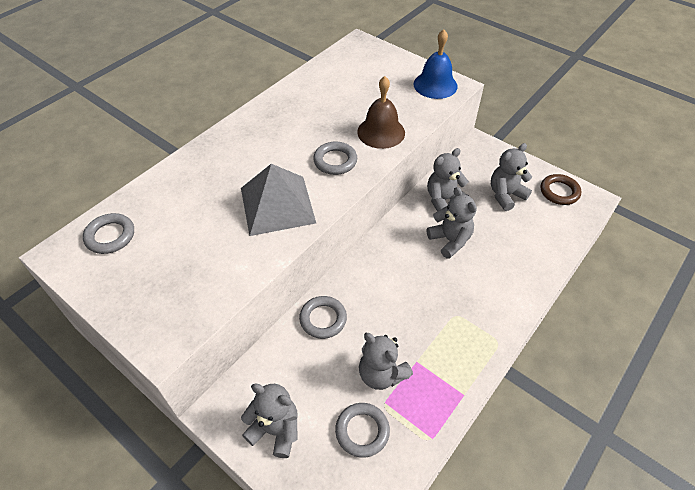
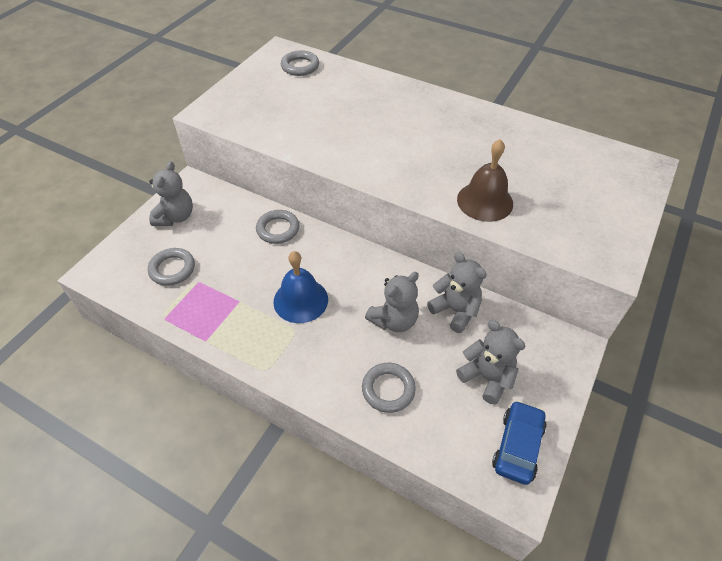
camera: 80 degrees right, 0 degrees up
(277, 205) = (353, 143): grey pyramid -> none
(335, 161) = (424, 172): grey ring -> grey ring (388, 389)
(381, 374) = (225, 276): grey teddy bear -> none
(435, 85) = (601, 243): blue bell -> blue bell (300, 300)
(559, 192) = (517, 446): brown ring -> blue car

